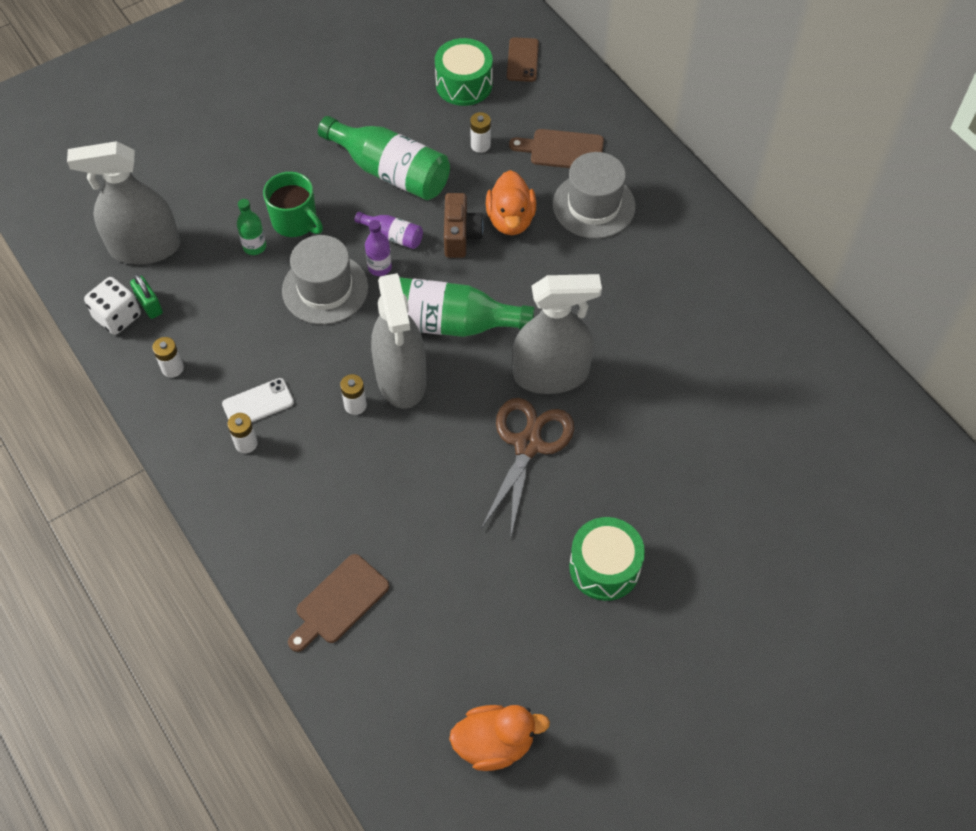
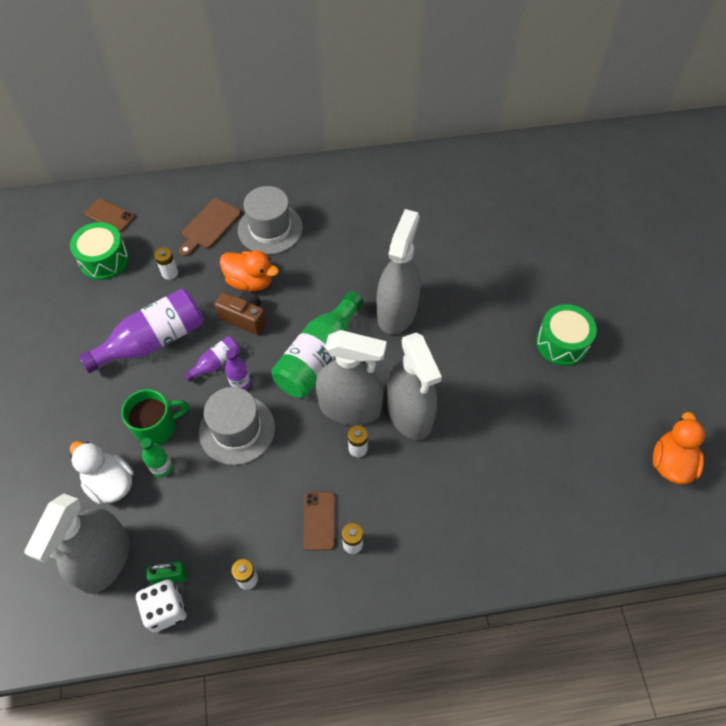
camera: 65 degrees left, 0 degrees up
(220, 214) = (110, 483): none -> white duck
(258, 403) = (319, 520): white phone -> brown phone
(339, 602) = (525, 525): brown cutting board -> none
(390, 172) = (153, 340): green bottle -> purple bottle
(422, 438) = (409, 413): none -> grey spray bottle
(528, 445) = (447, 349): brown scissors -> none

